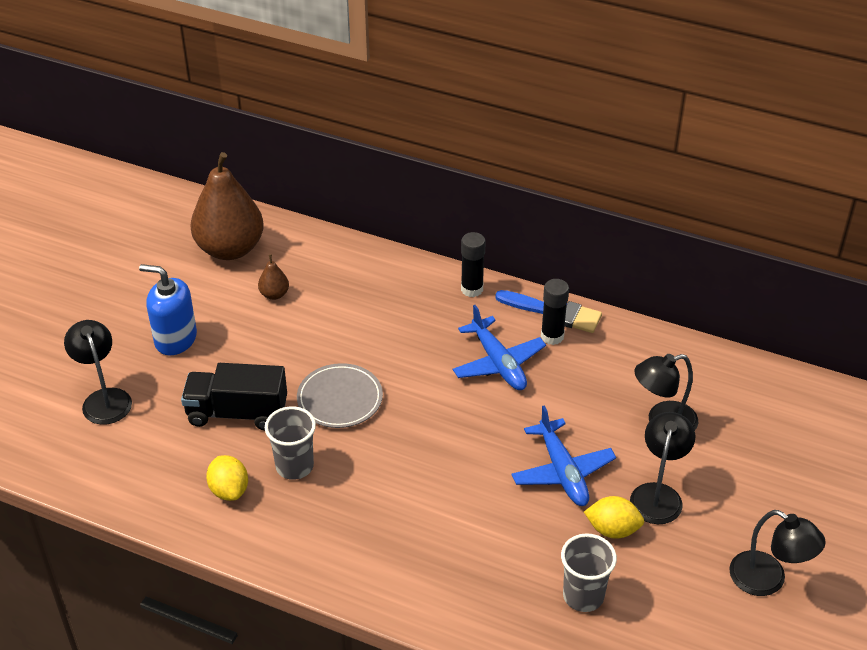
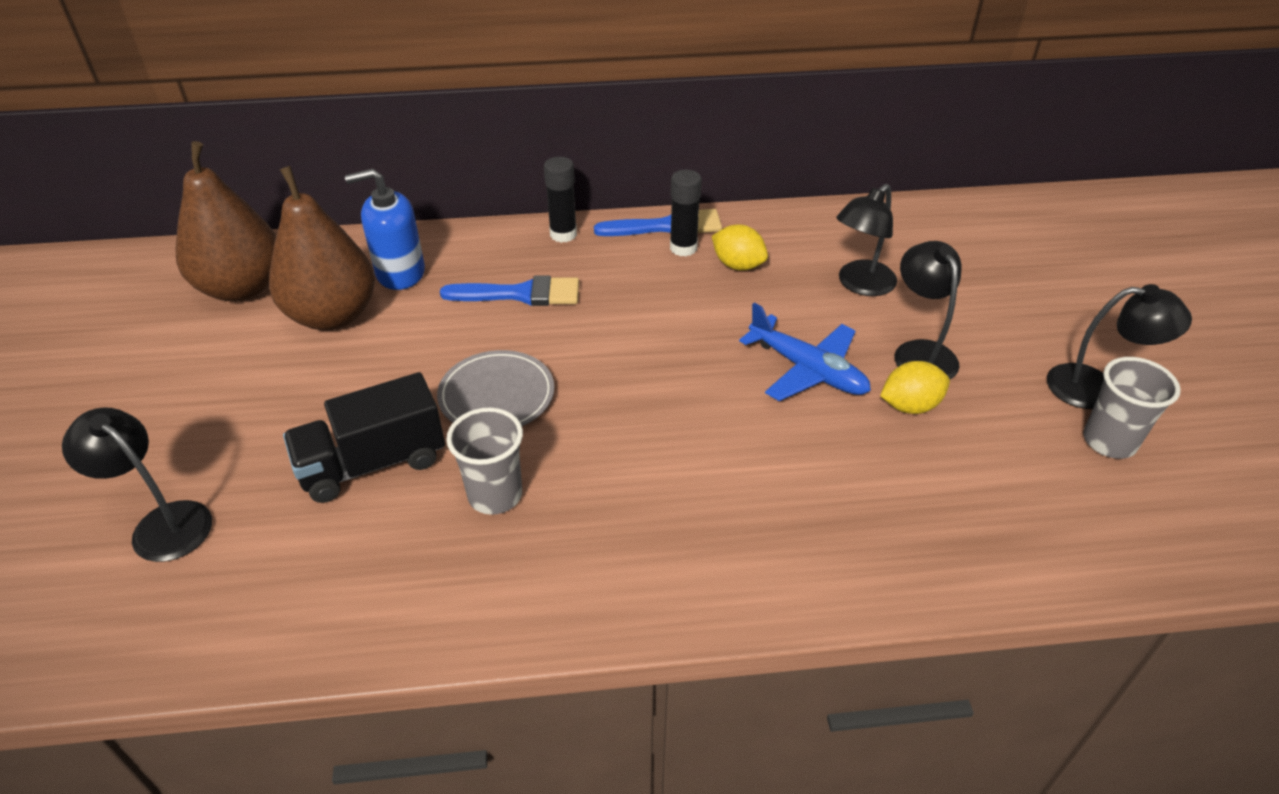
camera: 30 degrees left, 0 degrees up
(175, 339) = (228, 410): blue soap dispenser -> blue soap dispenser (400, 273)
(229, 490) = (426, 563): yellow lemon -> yellow lemon (738, 265)
(274, 294) = (333, 315): brown pear -> brown pear, size x2.40
(407, 328) = (521, 294): none -> blue brush
(498, 363) = (649, 292): blue plane -> none
(583, 596) = (946, 489): grey cup -> grey cup (1109, 442)

